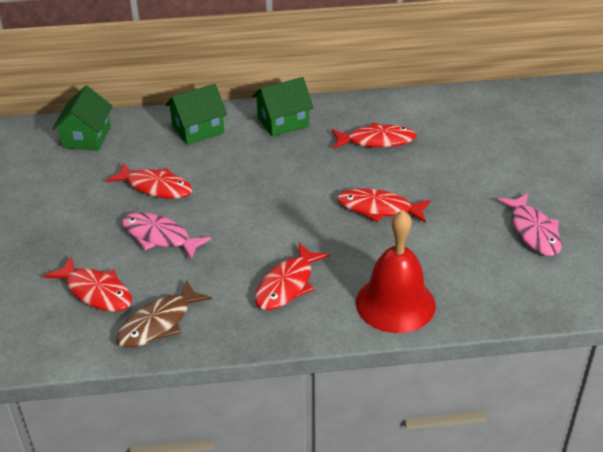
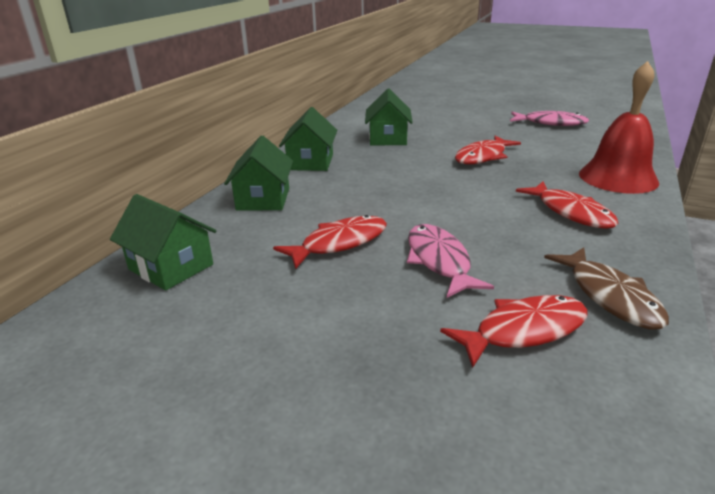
camera: 60 degrees left, 10 degrees down
(159, 237) = (439, 261): pink fish -> pink fish turned 105 degrees clockwise
(376, 141) = (388, 138): red fish -> green house

